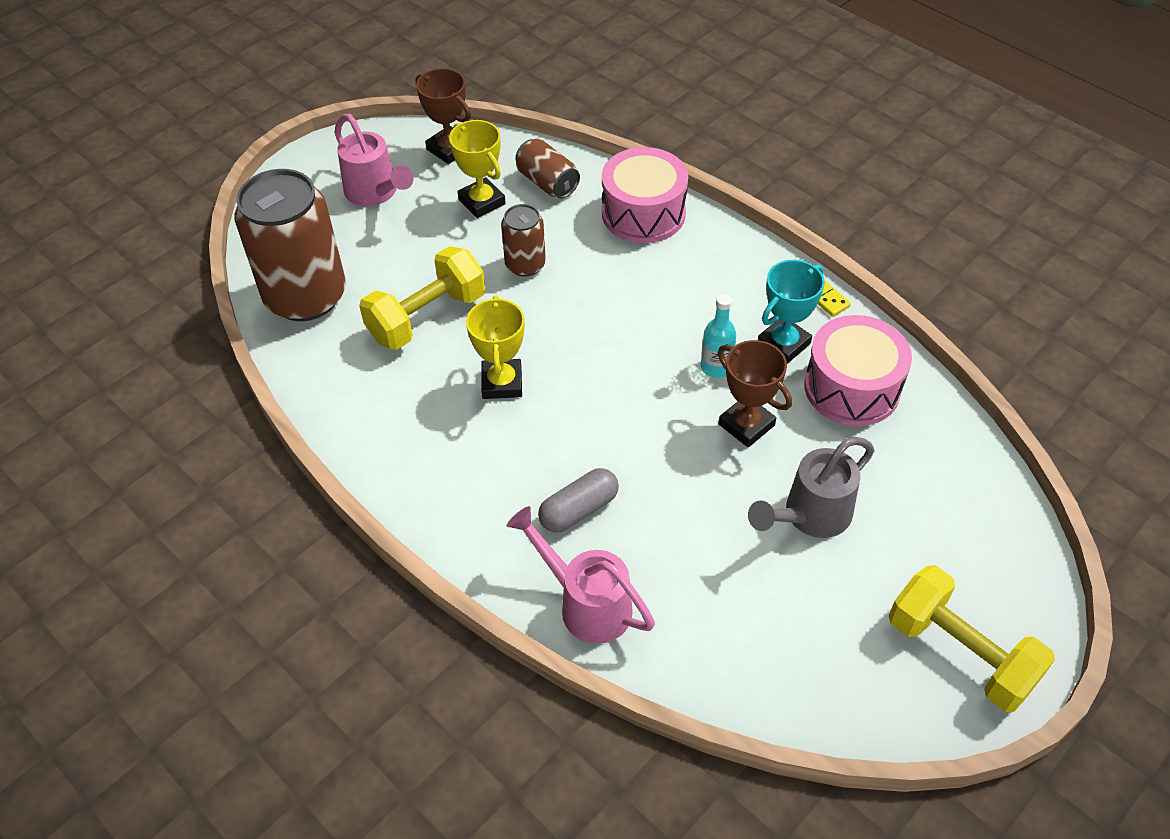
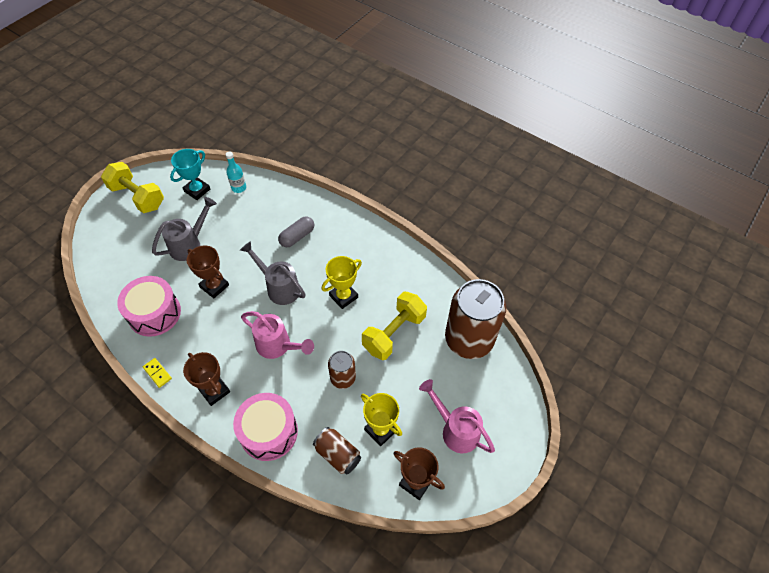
camera: 170 degrees right, 5 degrees up
(502, 383) = (343, 296): yellow trophy -> yellow trophy turned 60 degrees clockwise
(585, 603) = (291, 200): pink watering can -> pink watering can (278, 346)
(621, 411) = (279, 287): none -> grey watering can
(716, 367) = (227, 318): turquoise bottle -> turquoise bottle (239, 188)
(728, 267) = (214, 391): none -> brown trophy
(783, 344) = (187, 337): turquoise trophy -> turquoise trophy (197, 190)

